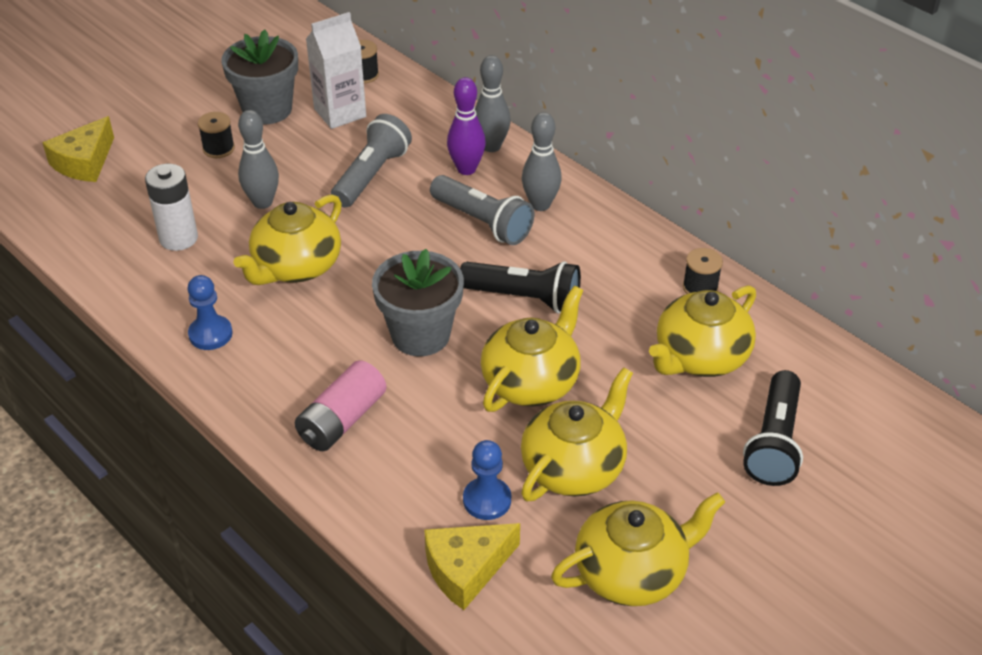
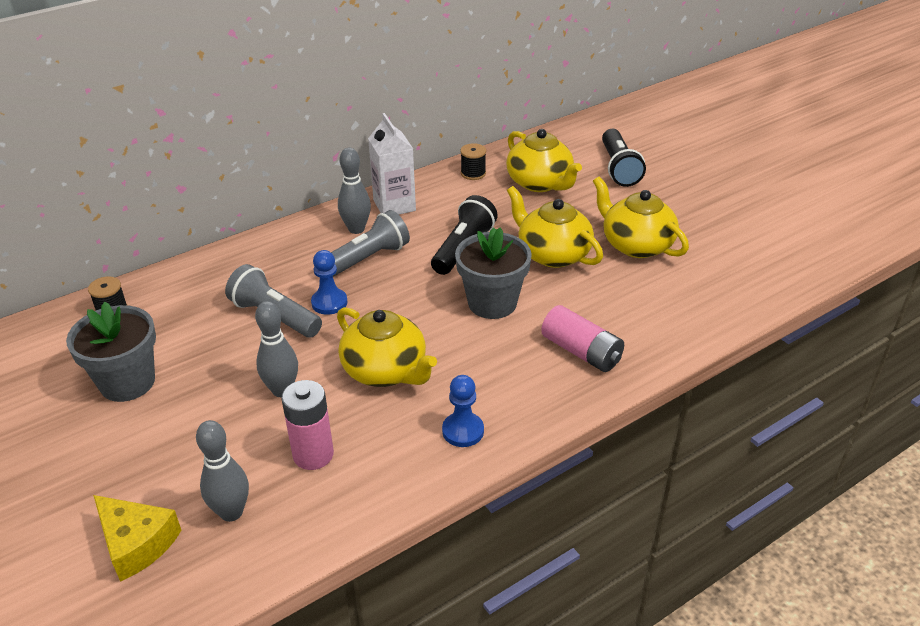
camera: 80 degrees left, 5 degrees down
(178, 238) = (313, 455): white battery -> pink battery
(218, 148) = (175, 422): black spool -> none
(340, 113) = (166, 331): white carton -> white carton (394, 205)
(466, 169) = (292, 261): purple bowling pin -> none
(466, 569) = (727, 300): yellow cheese -> none
(487, 500) = (665, 285): blue pawn -> blue pawn (329, 303)
(491, 146) = (268, 245): grey bowling pin -> grey bowling pin (231, 512)
(632, 572) = (724, 233): yellow teapot -> none
(774, 443) = (618, 168): black flashlight -> black flashlight turned 60 degrees clockwise

